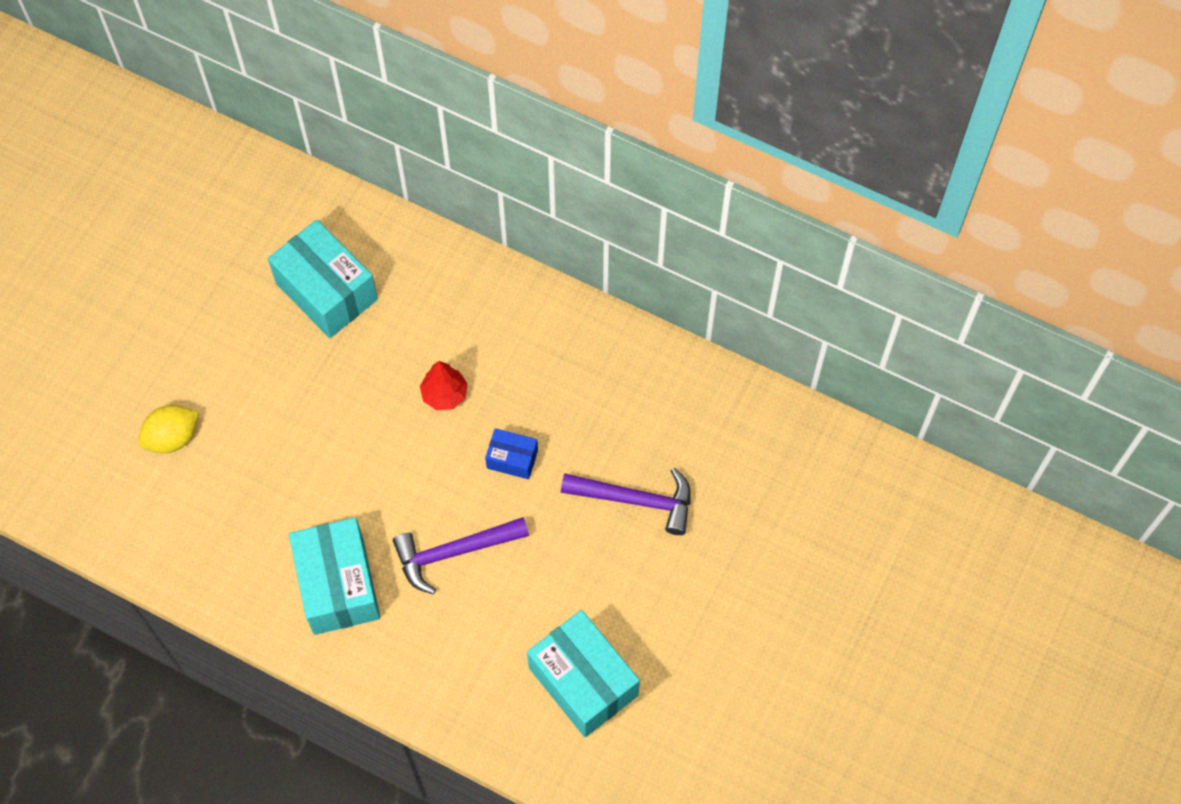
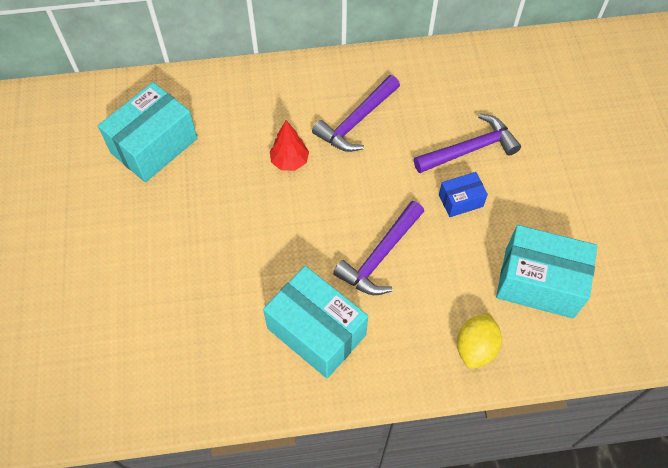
camera: 35 degrees left, 5 degrees down
(172, 437) = (108, 308): yellow lemon -> yellow lemon (475, 347)
(327, 291) = (154, 145): turquoise box -> turquoise box turned 60 degrees counterclockwise
(512, 459) = (369, 173): blue box -> blue box (460, 201)
(546, 393) = (356, 121): none -> purple hammer

